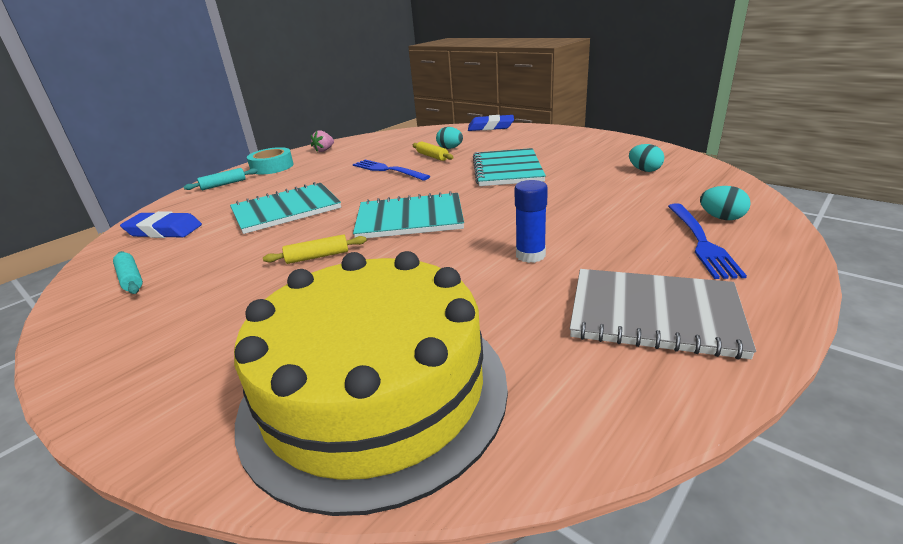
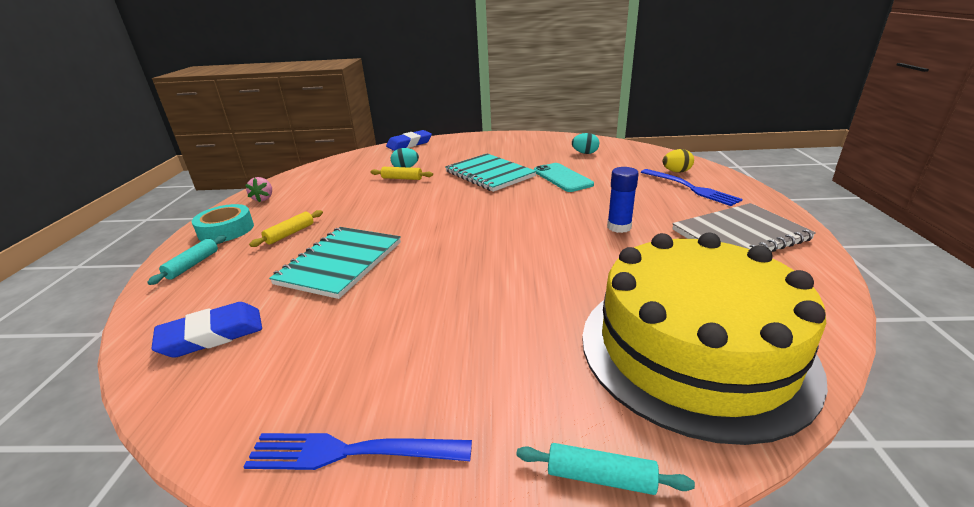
camera: 40 degrees left, 0 degrees up
(131, 279) = (282, 394): turquoise rolling pin -> turquoise rolling pin (600, 477)
(317, 256) = (462, 287): yellow rolling pin -> yellow rolling pin (290, 234)
(387, 170) = (379, 200): blue fork -> blue fork (349, 452)
(410, 219) = (483, 231): turquoise notebook -> none
(568, 190) = (562, 178): none -> turquoise phone
(721, 218) = (676, 172): turquoise egg -> yellow egg

